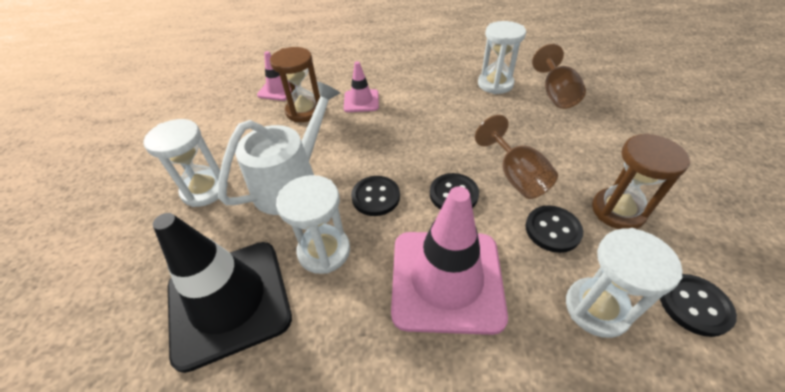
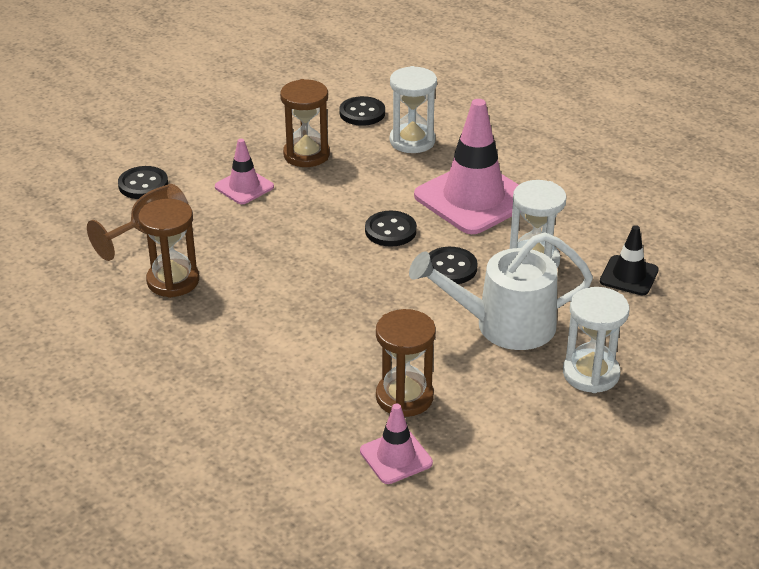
camera: 135 degrees left, 10 degrees down
(229, 301) = (629, 276): black traffic cone -> black traffic cone, size x0.50
(361, 101) = (329, 364): pink traffic cone -> pink traffic cone (244, 187)
(495, 84) = (173, 281): white hourglass -> brown hourglass
(515, 176) = (325, 210): brown goblet -> none
(552, 230) = (366, 174): black button -> black button (143, 184)

